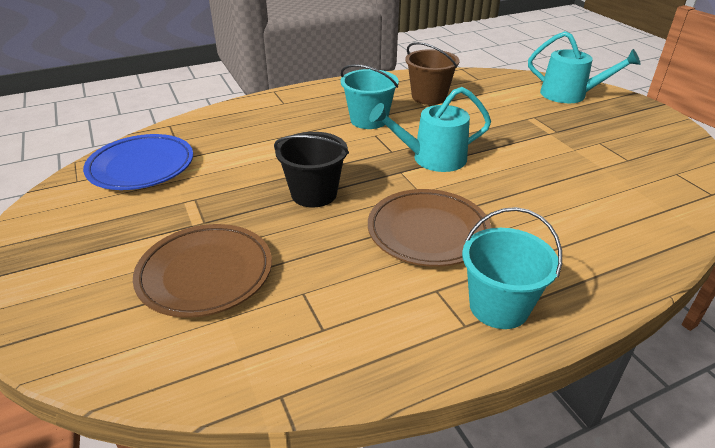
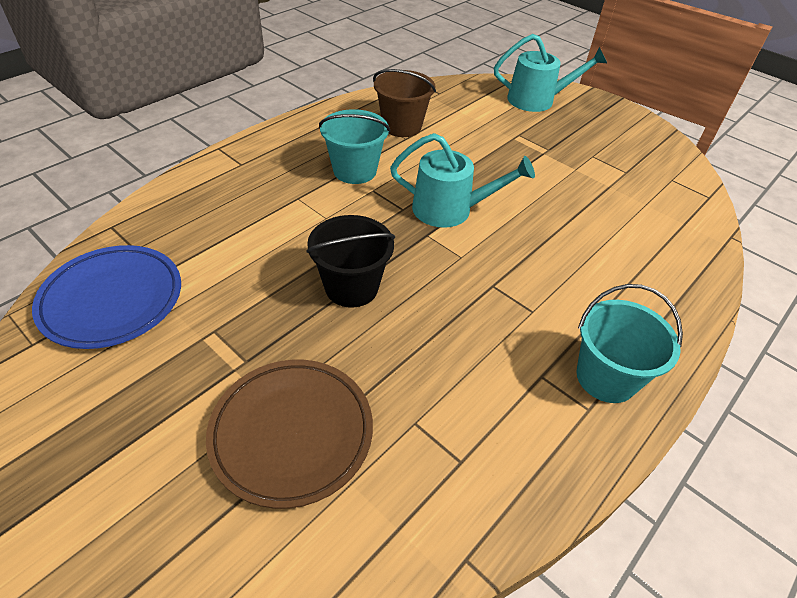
camera: 25 degrees left, 10 degrees up
(428, 232) = (496, 306): brown plate -> none
(432, 158) = (450, 210): turquoise watering can -> turquoise watering can turned 135 degrees counterclockwise

